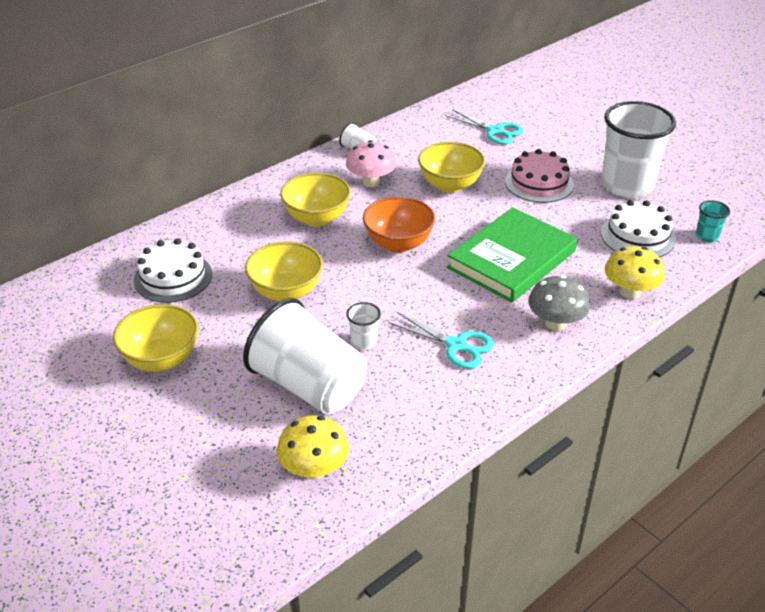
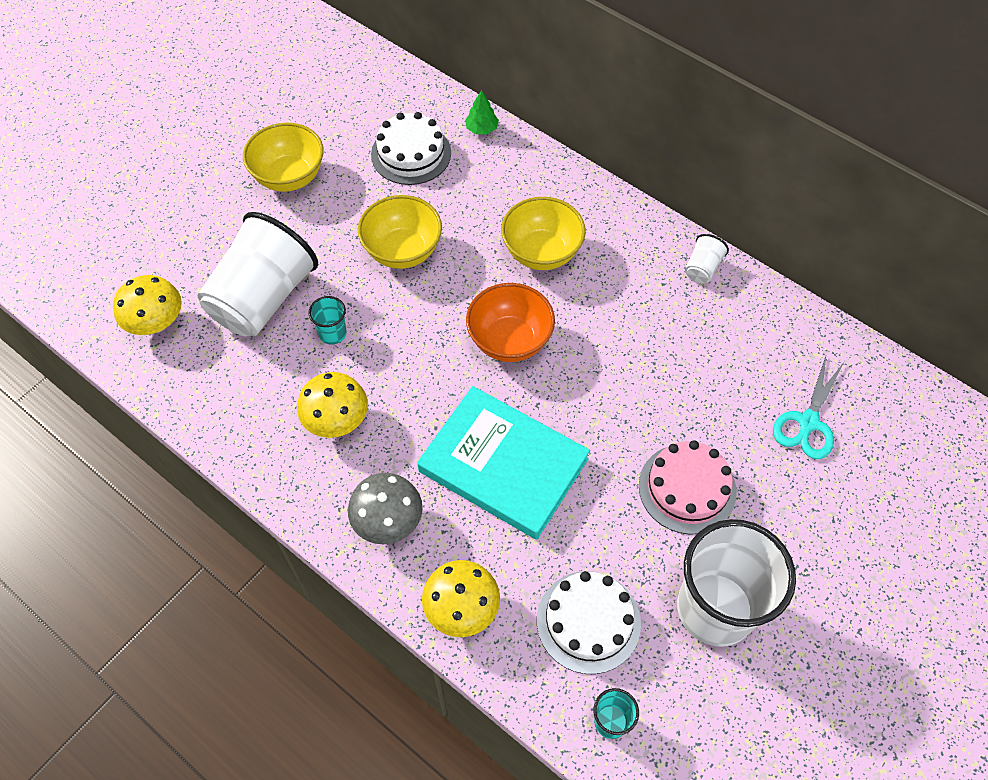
camera: 80 degrees right, 20 degrees up
(165, 234) = (482, 129): none -> green tree
(364, 342) = (332, 333): white cup -> turquoise cup
(371, 182) = (632, 293): pink mushroom -> none
(450, 185) = (650, 381): yellow bowl -> none
(456, 345) = (336, 420): turquoise scissors -> yellow mushroom
(511, 259) = (503, 465): green book -> turquoise book

